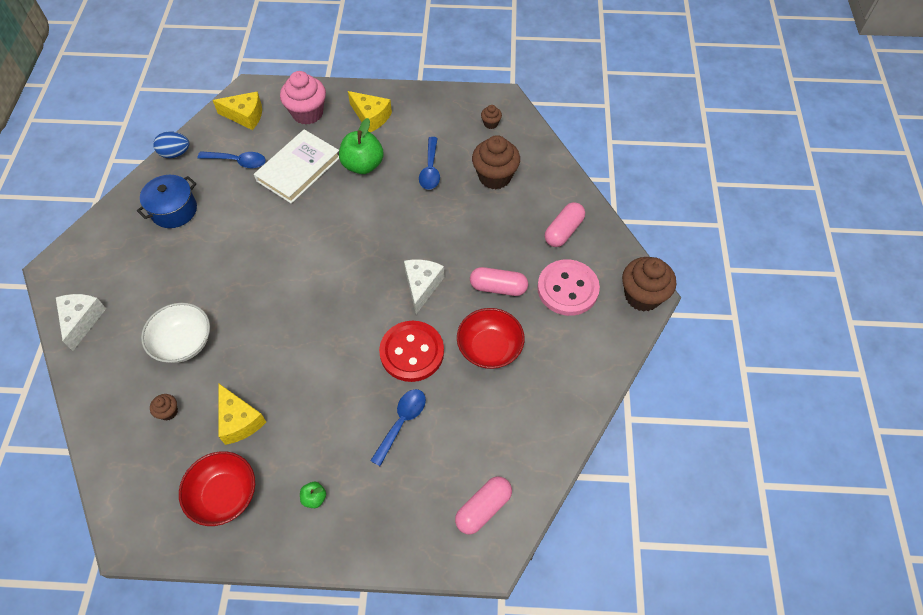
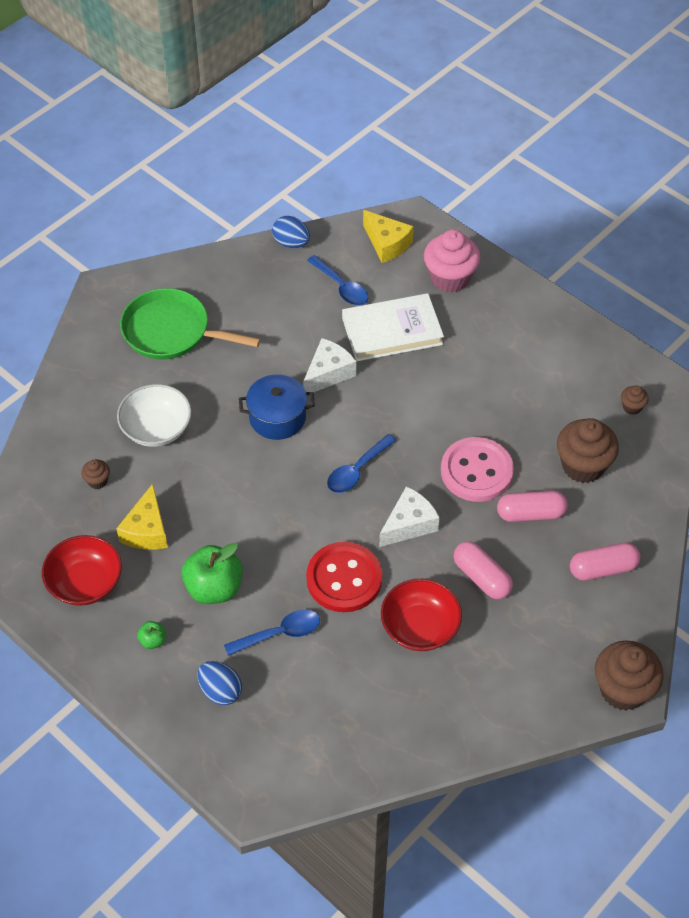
camera: 40 degrees right, 5 degrees down
(82, 320) = (92, 352): white cheese -> white cheese (328, 373)
(135, 266) = (171, 331): none -> green pan
(174, 210) = (246, 299): blue pot -> blue pot (277, 417)
(363, 165) = (458, 367): green apple -> green apple (214, 588)
(371, 117) = (511, 321): yellow cheese -> none
(396, 495) = (220, 691): none -> blue egg
(430, 169) = (522, 415): blue spoon -> blue spoon (357, 471)
(483, 508) = (284, 760): pink capsule -> pink capsule (530, 514)
(567, 289) = (551, 628): pink button -> pink button (476, 471)

